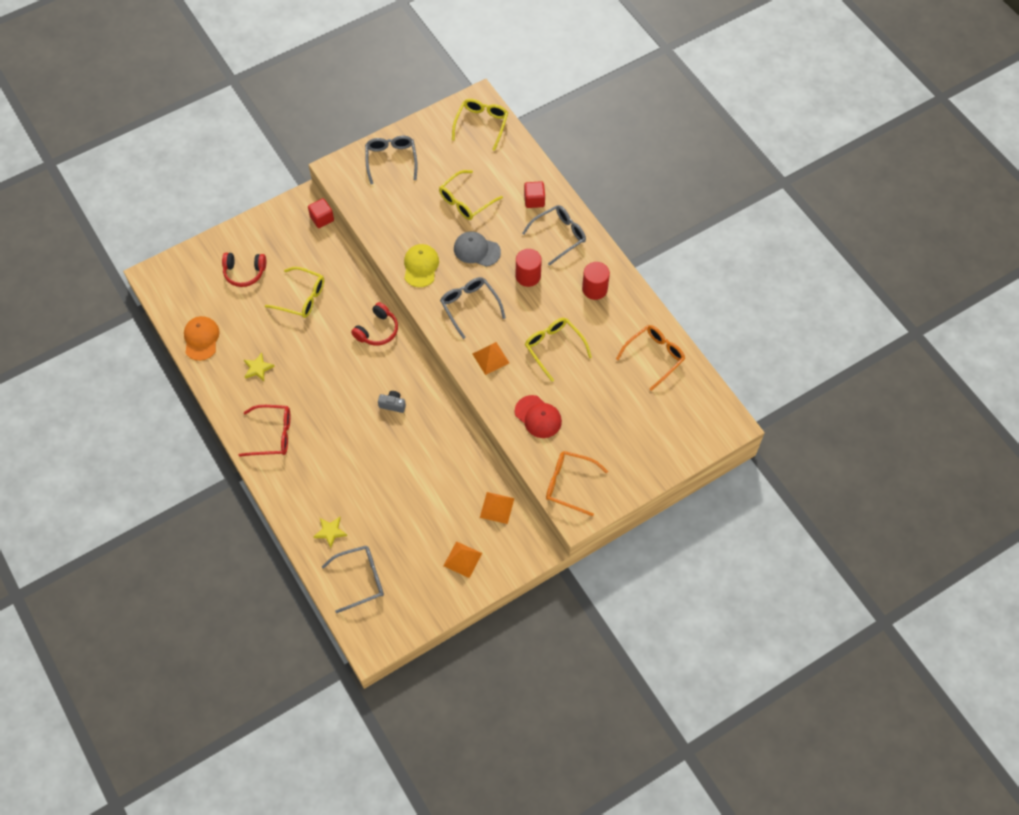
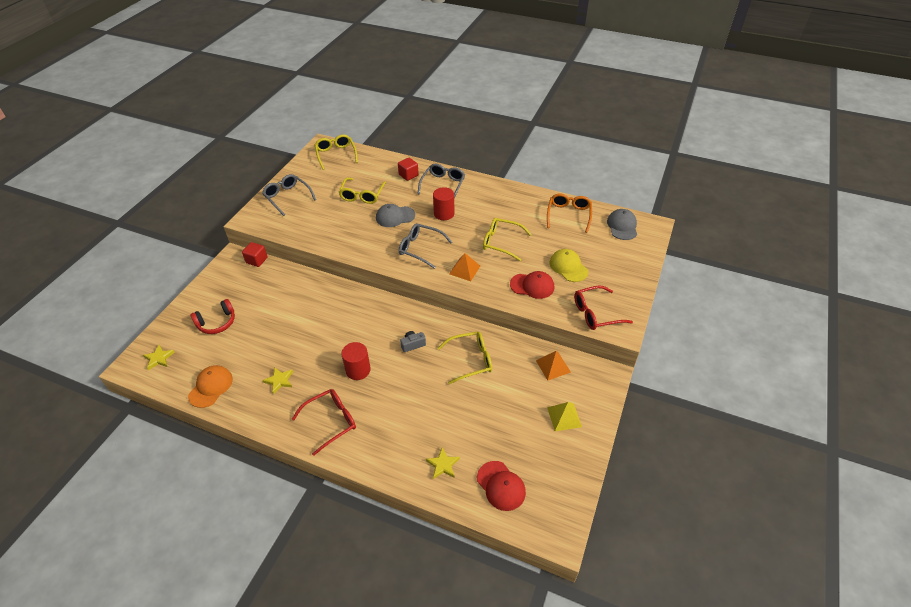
camera: 35 degrees left, 15 degrees down
(177, 282) = (159, 358): none -> yellow star
(201, 339) = (211, 387): orange cap -> orange cap turned 60 degrees clockwise
(301, 297) = (279, 315): yellow glasses -> yellow glasses (470, 360)
(360, 579) = (501, 486): grey glasses -> red cap
(377, 330) = (358, 305): red headphones -> none
(421, 266) = (363, 243): yellow cap -> yellow cap (568, 267)
(462, 559) = (564, 417): orange pyramid -> yellow pyramid
(569, 484) = (596, 313): orange glasses -> red glasses
(594, 289) = (494, 200): red cylinder -> red cylinder (358, 370)
(697, 405) = (622, 226): none -> grey cap

